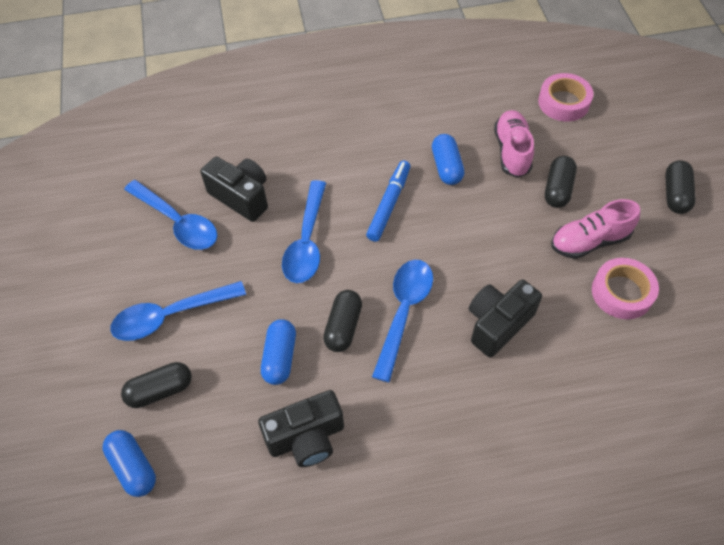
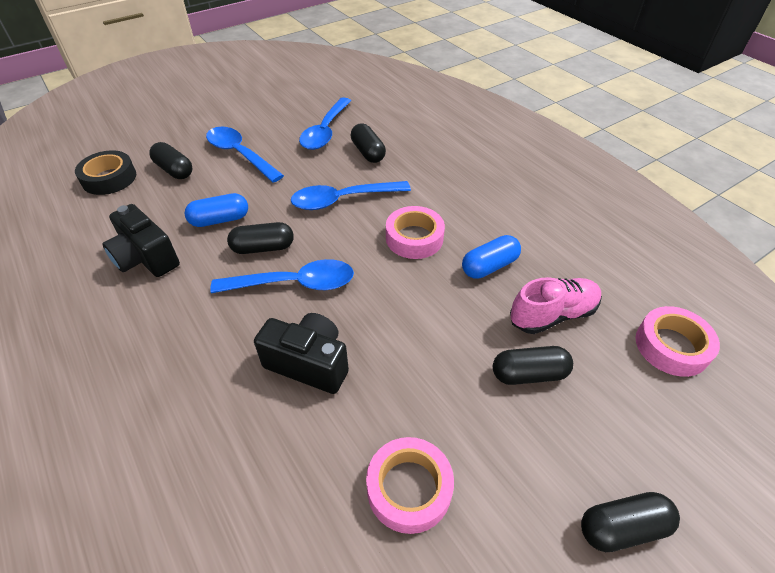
camera: 65 degrees right, 10 degrees down
(133, 467) = (109, 178): blue capsule -> black tape
(241, 197) = (368, 152): black camera -> black capsule
(389, 204) = (414, 238): blue marker -> pink tape
(589, 241) = (470, 429): pink shoe -> none

